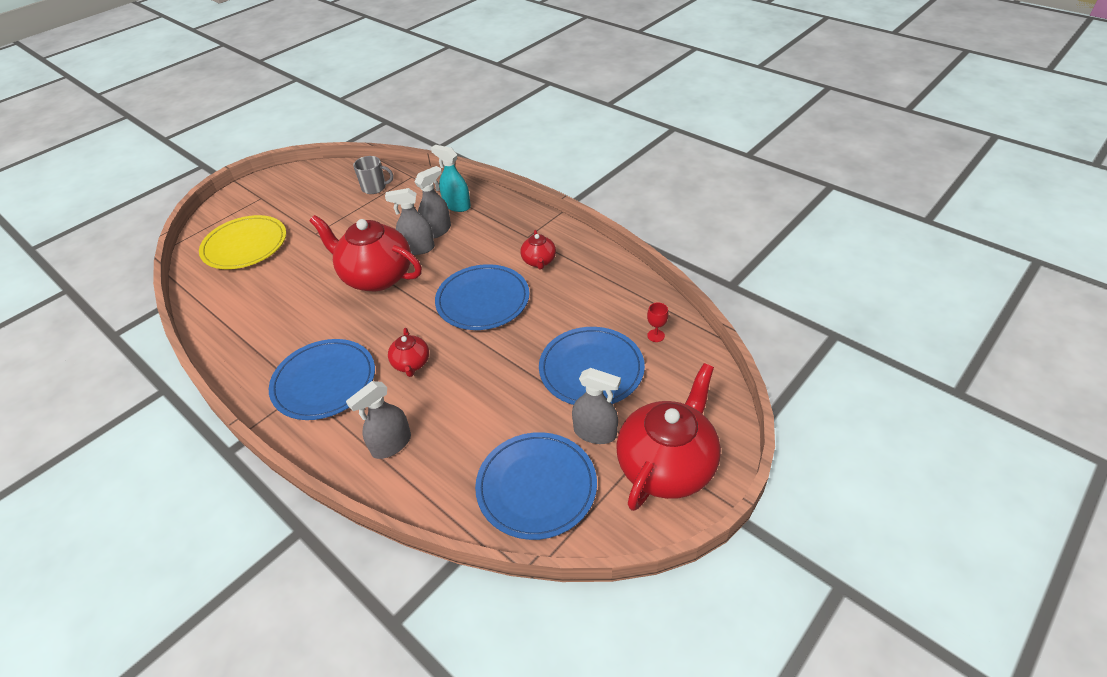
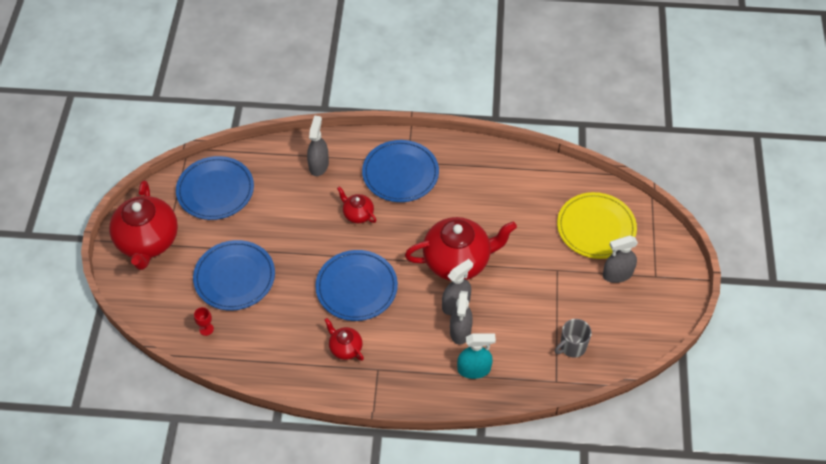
camera: 140 degrees right, 10 degrees up
(595, 432) = (203, 237): grey spray bottle -> grey spray bottle (617, 274)

